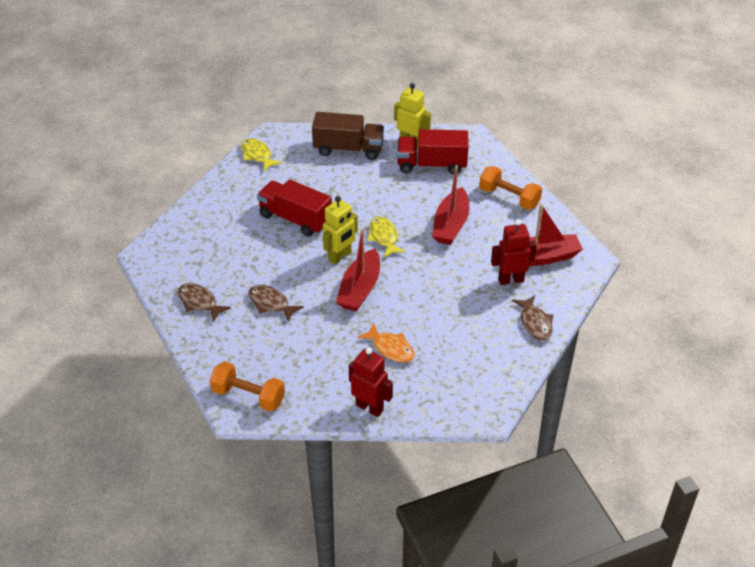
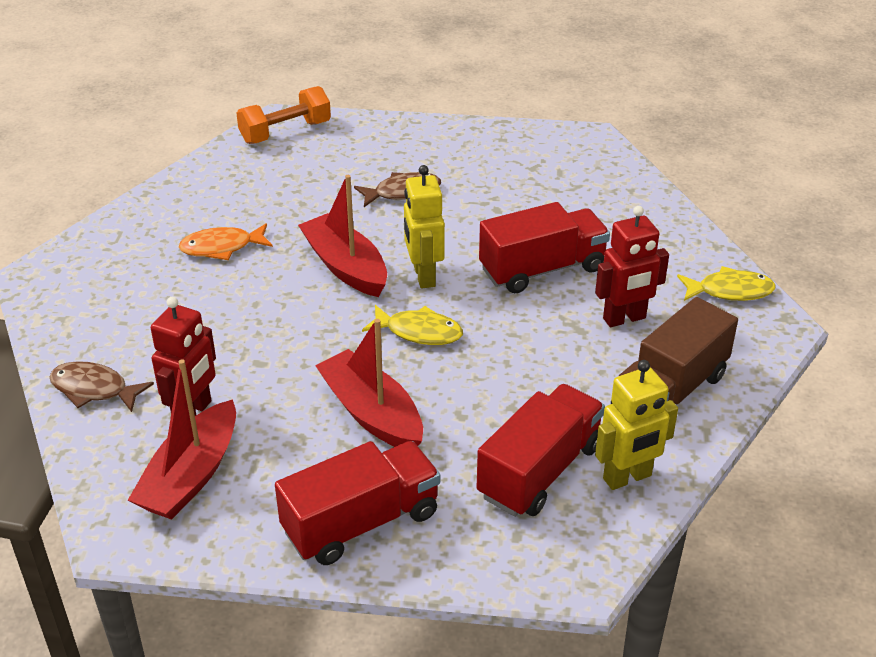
camera: 125 degrees right, 5 degrees down
(199, 302) = (463, 147): brown fish -> none
(369, 407) = (165, 197): red robot -> red robot (624, 319)
(509, 198) = (361, 522): orange dumbbell -> red truck

